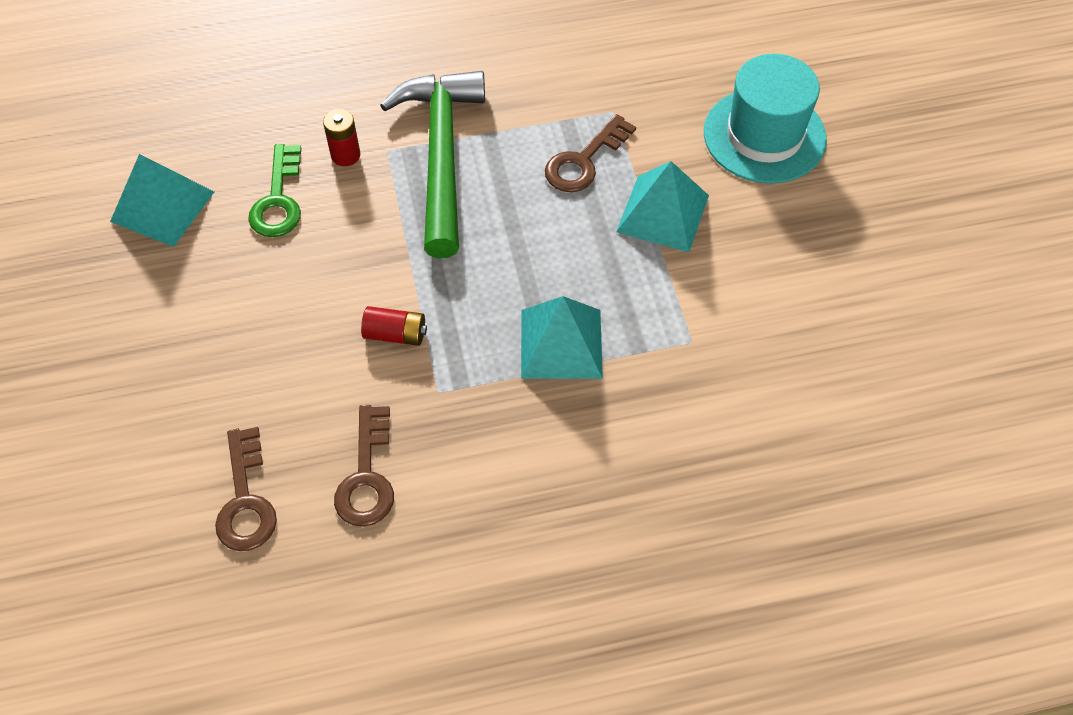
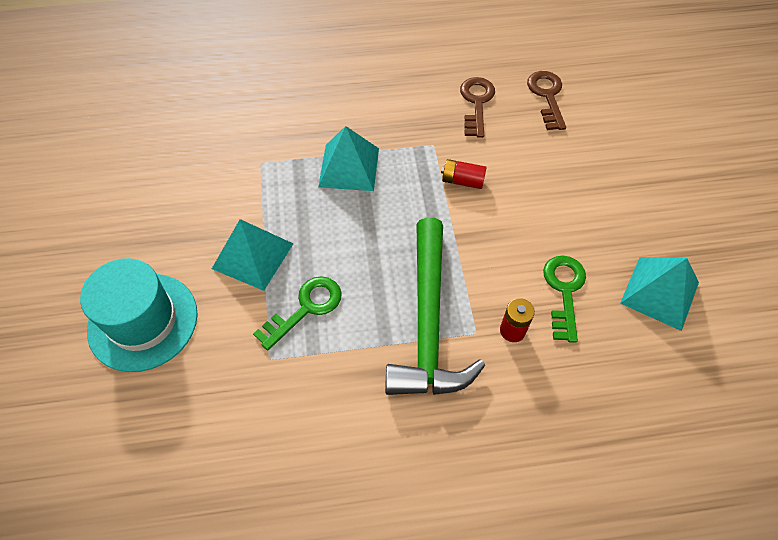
camera: 175 degrees left, 0 degrees up
(584, 161) = (306, 308): brown key -> green key

